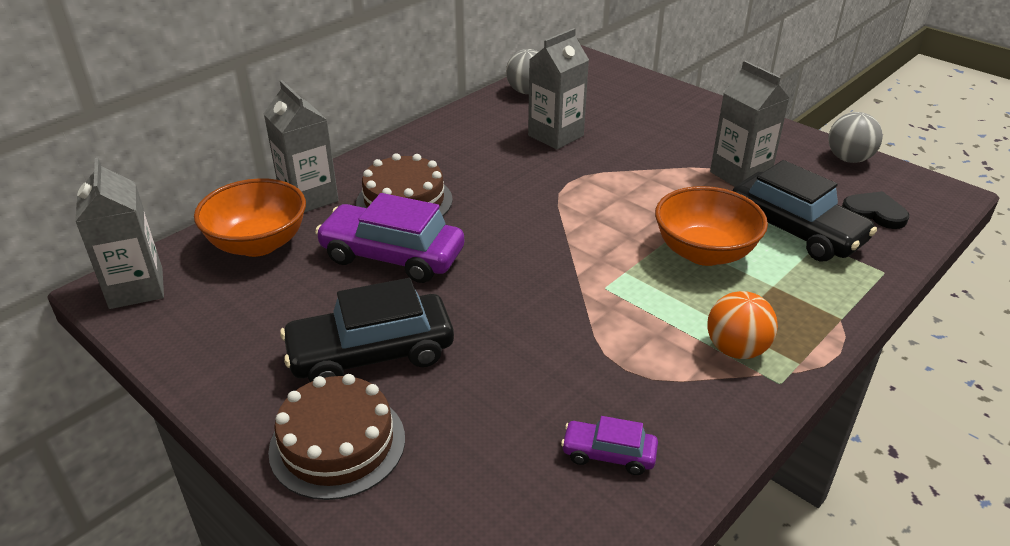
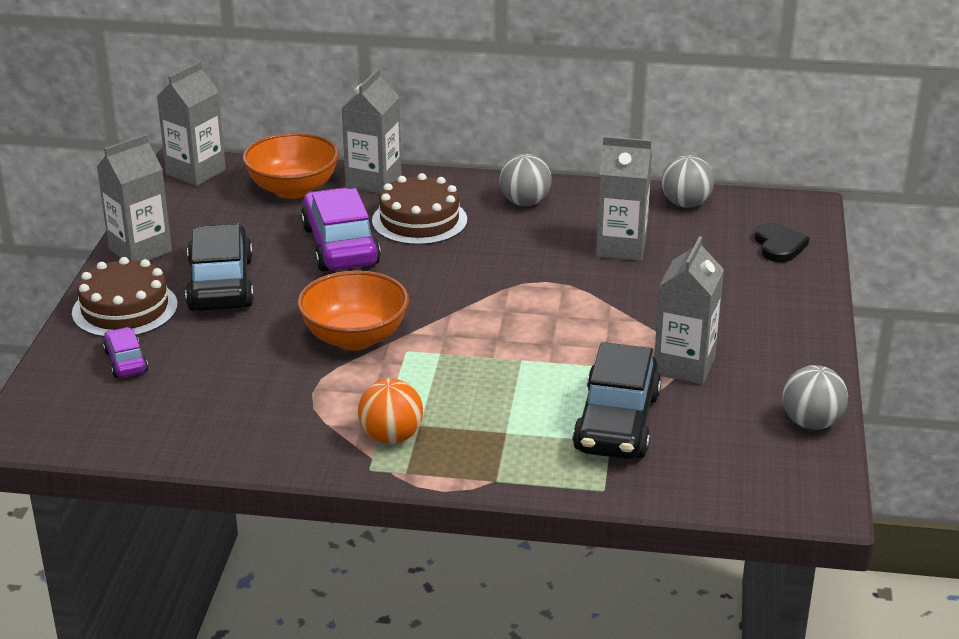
camera: 55 degrees right, 5 degrees down
(233, 386) = (140, 250): none -> grey carton
(371, 354) = (220, 284): black car -> black car turned 45 degrees clockwise
(442, 146) = (525, 202): none -> grey ball
(608, 454) = (212, 414): purple car -> purple car (126, 361)
(704, 252) = (517, 383): orange bowl -> orange bowl (355, 338)
(874, 213) = (713, 462): black heart -> black heart (779, 246)

